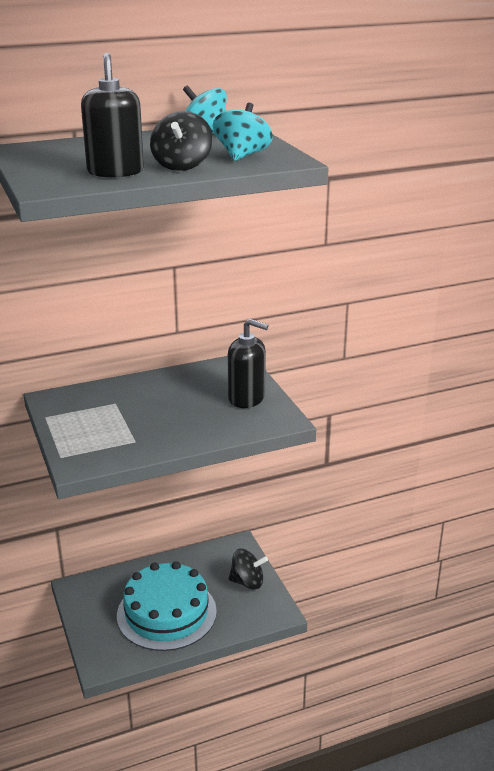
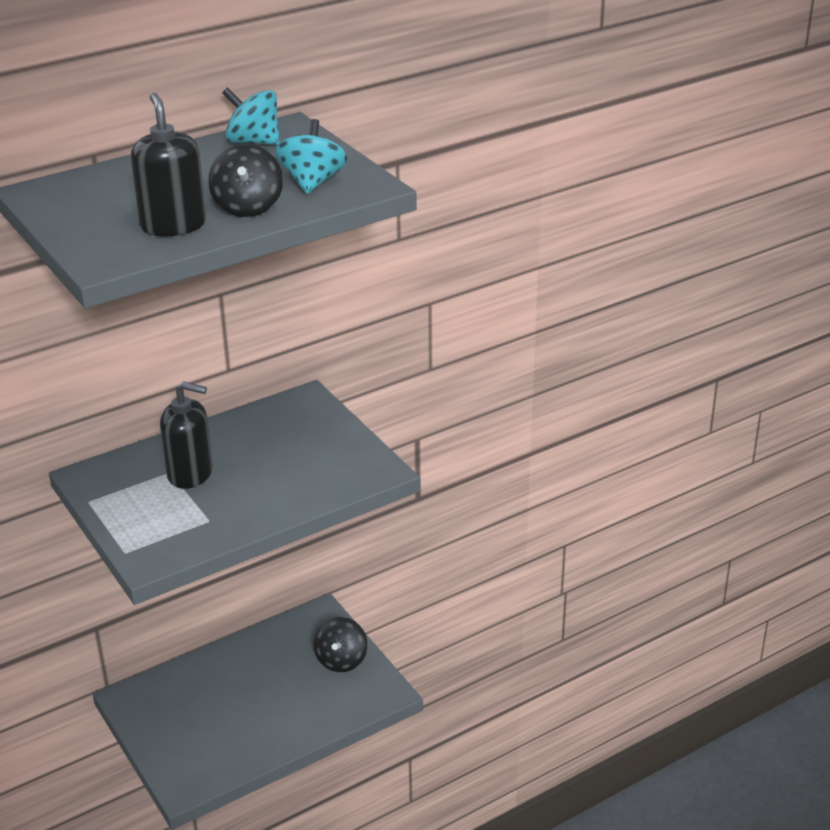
camera: 10 degrees left, 5 degrees up
(166, 613) = (250, 712): turquoise cake -> none
(247, 398) = (329, 446): black soap dispenser -> black soap dispenser (190, 473)
(247, 582) = (341, 660): black spinning top -> black spinning top turned 105 degrees clockwise

